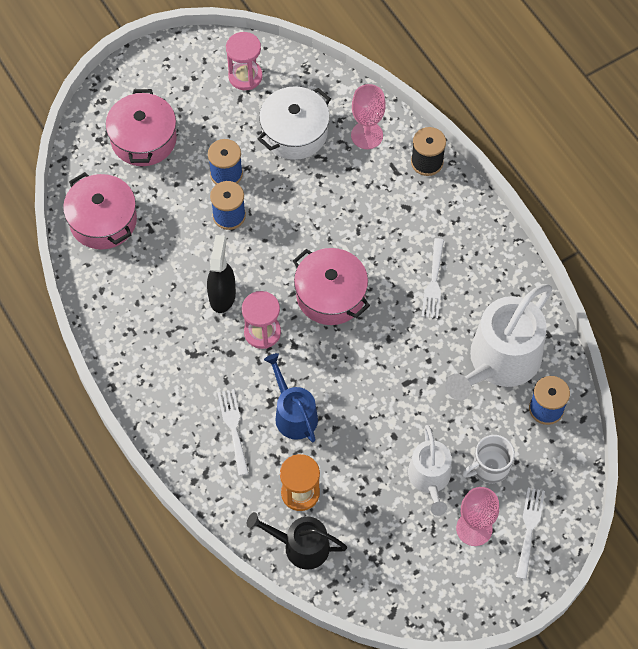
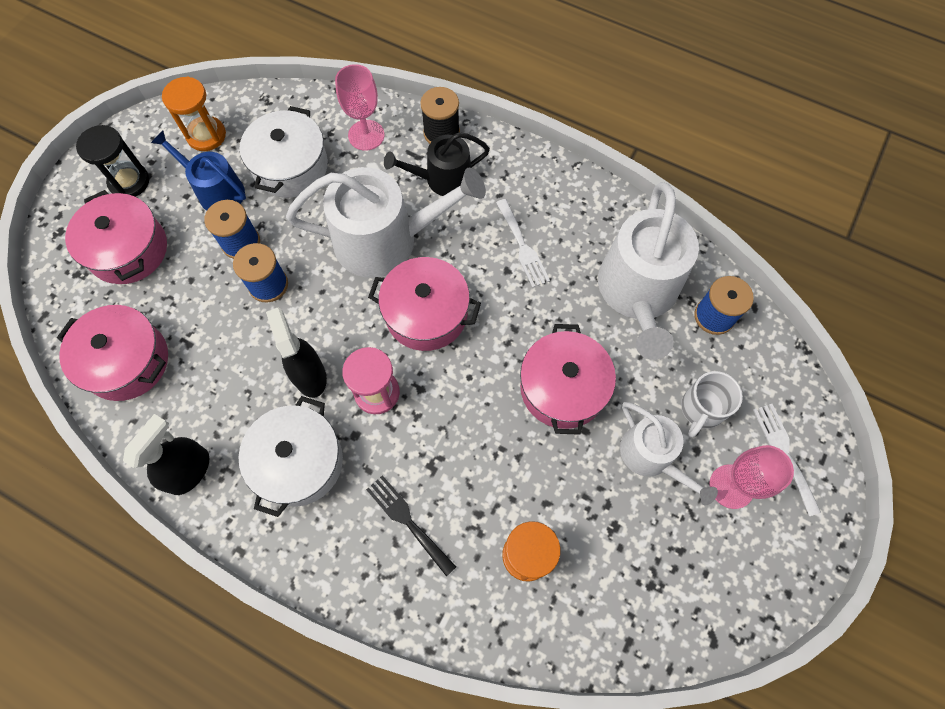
camera: 30 degrees left, 5 degrees up
(107, 317) = (189, 470): none -> black spray bottle
(170, 86) = (129, 182): none -> black hourglass
(182, 350) = (298, 462): none -> white pot
(233, 428) = (408, 521): white fork -> black fork
(245, 76) = (206, 135): pink hourglass -> orange hourglass
(293, 414) = (464, 466): blue watering can -> blue watering can (216, 191)
(300, 546) = (565, 620): black watering can -> black watering can (442, 179)
(333, 226) = (386, 240): none -> white watering can
(397, 399) = (562, 388): none -> pink pot

